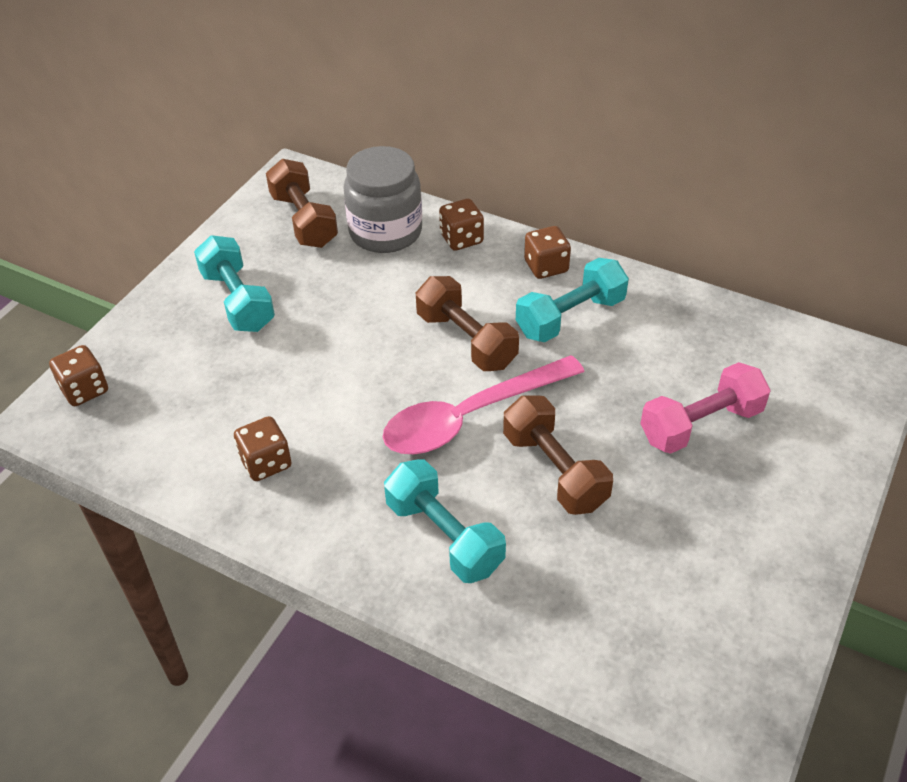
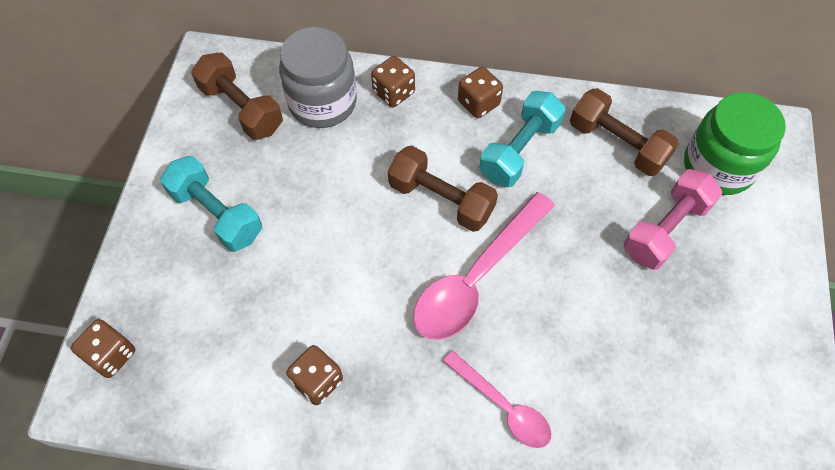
camera: 20 degrees left, 15 degrees up
(444, 536) = (503, 406): turquoise dumbbell -> pink spoon
(554, 470) = (567, 311): brown dumbbell -> brown dumbbell (617, 144)
(790, 382) = (718, 166): none -> green jar

